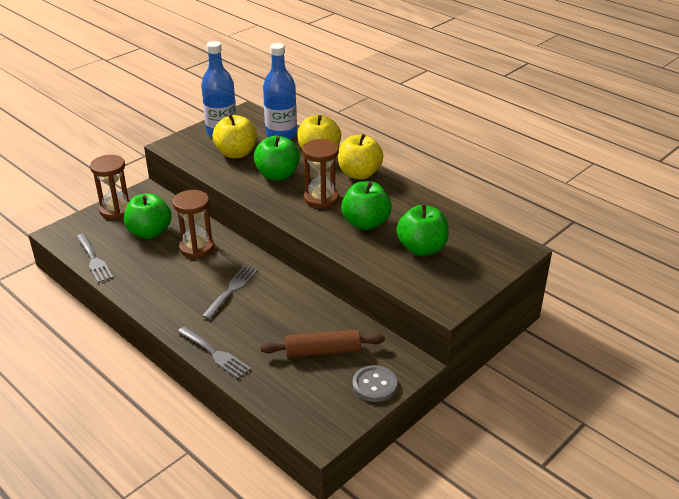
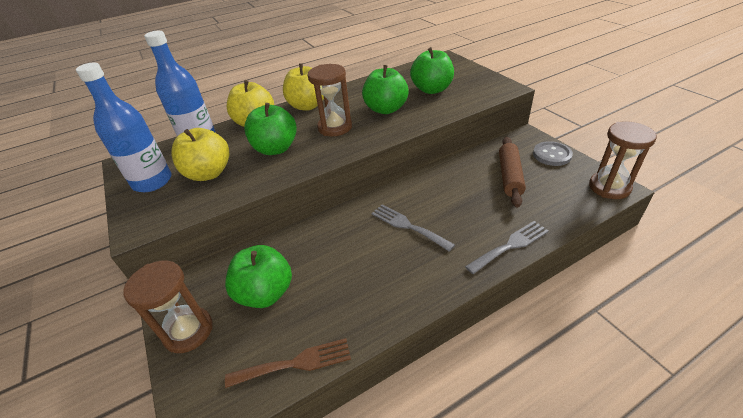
camera: 70 degrees left, 5 degrees up
(94, 260) = (295, 363): grey fork -> brown fork
(196, 248) = (321, 249): brown hourglass -> brown hourglass (609, 187)

